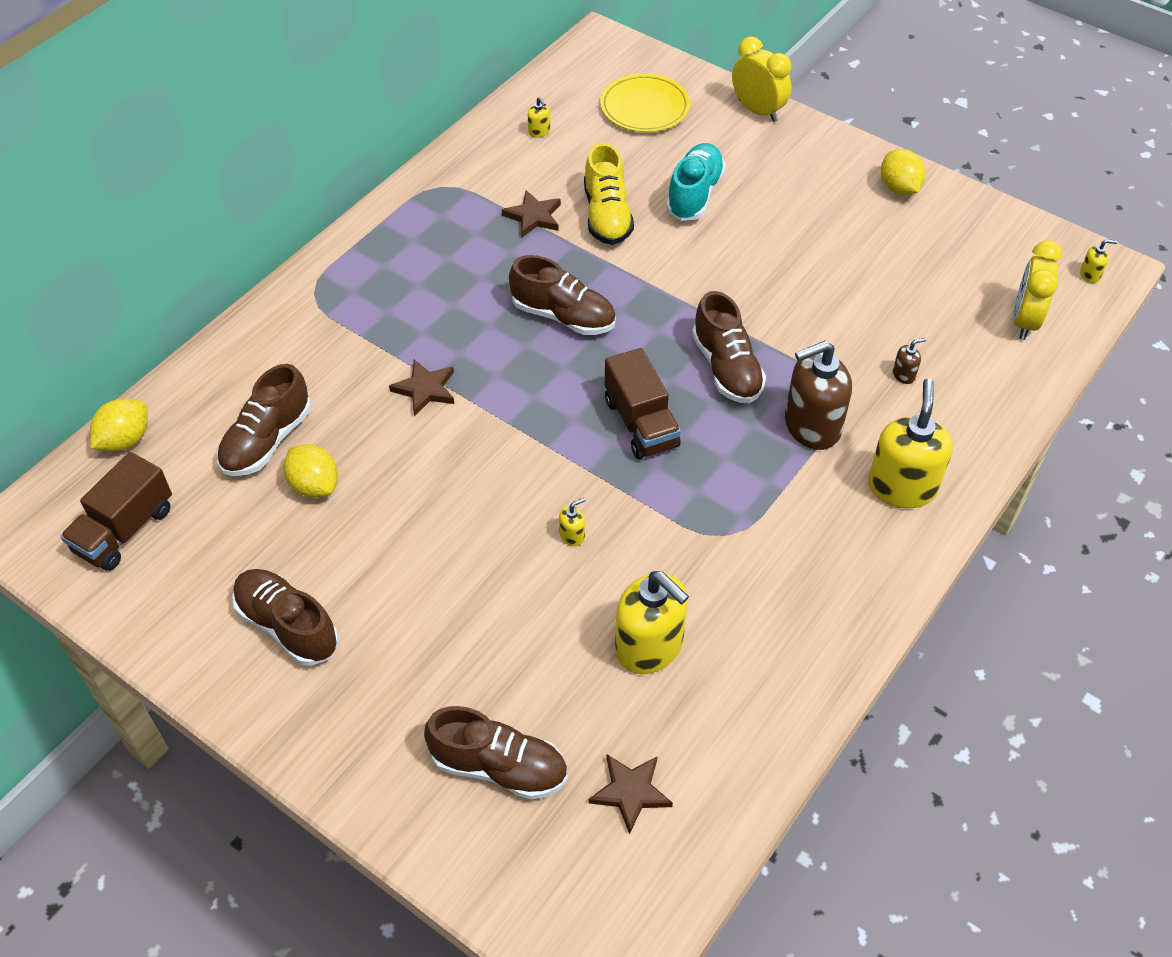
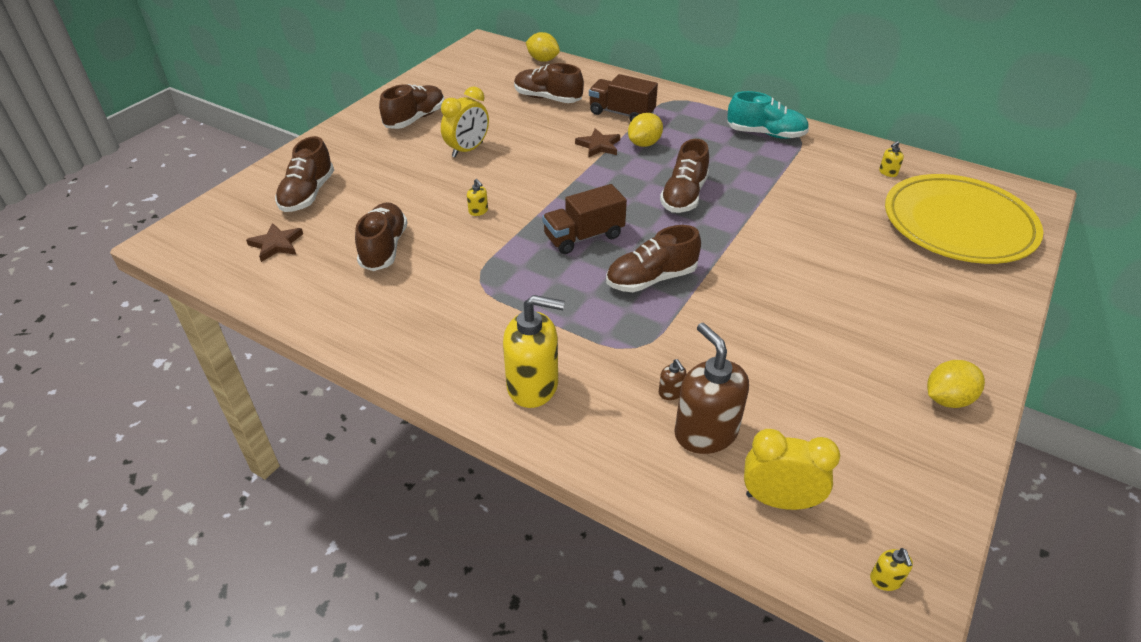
camera: 85 degrees right, 10 degrees down
(125, 530) = (481, 68): brown truck -> brown truck (621, 113)
(314, 485) = (515, 116): yellow lemon -> yellow lemon (644, 144)
(533, 216) = (786, 176): brown star -> none
(607, 216) = (805, 210): yellow shoe -> none
(645, 107) = (958, 224): yellow plate -> yellow plate, size x1.76
(649, 646) = (384, 248): yellow soap dispenser -> brown shoe
(694, 194) = (857, 256): turquoise shoe -> turquoise shoe (765, 134)
(757, 111) = (1004, 294): yellow clock -> yellow clock (467, 150)
(811, 426) = (595, 329): brown soap dispenser -> brown soap dispenser (705, 432)

